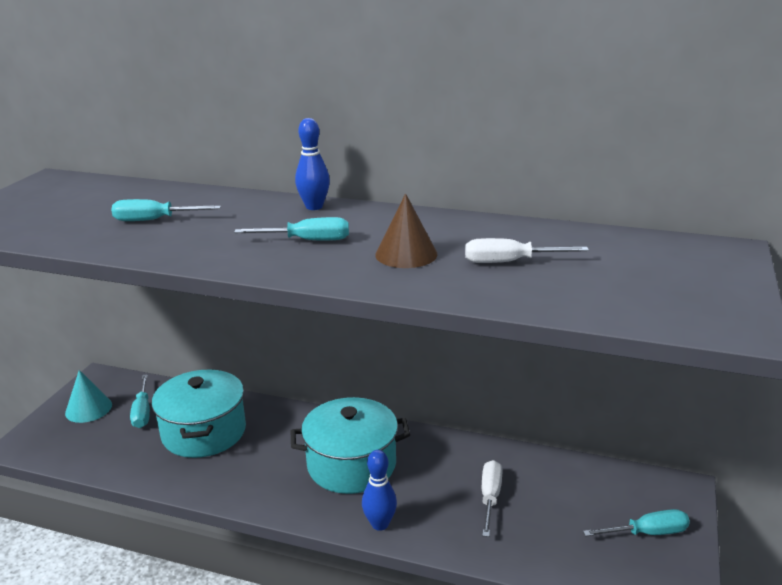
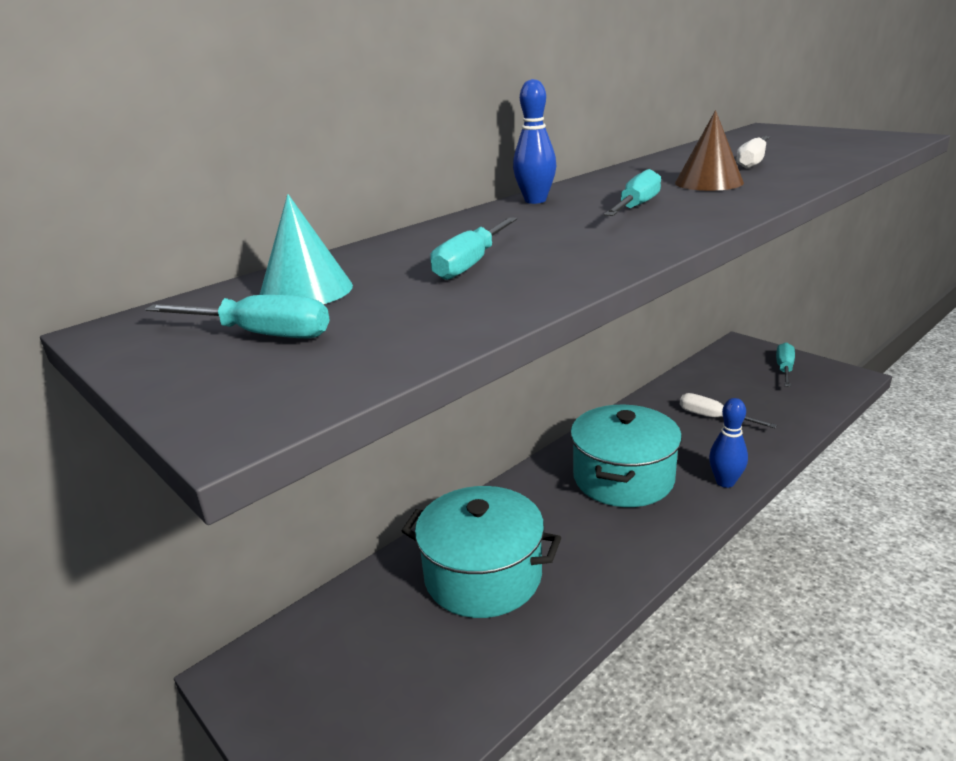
camera: 60 degrees left, 0 degrees up
(88, 408) = (316, 696): turquoise cone -> turquoise cone (306, 291)
(142, 412) = (384, 630): turquoise screwdriver -> turquoise screwdriver (261, 335)

